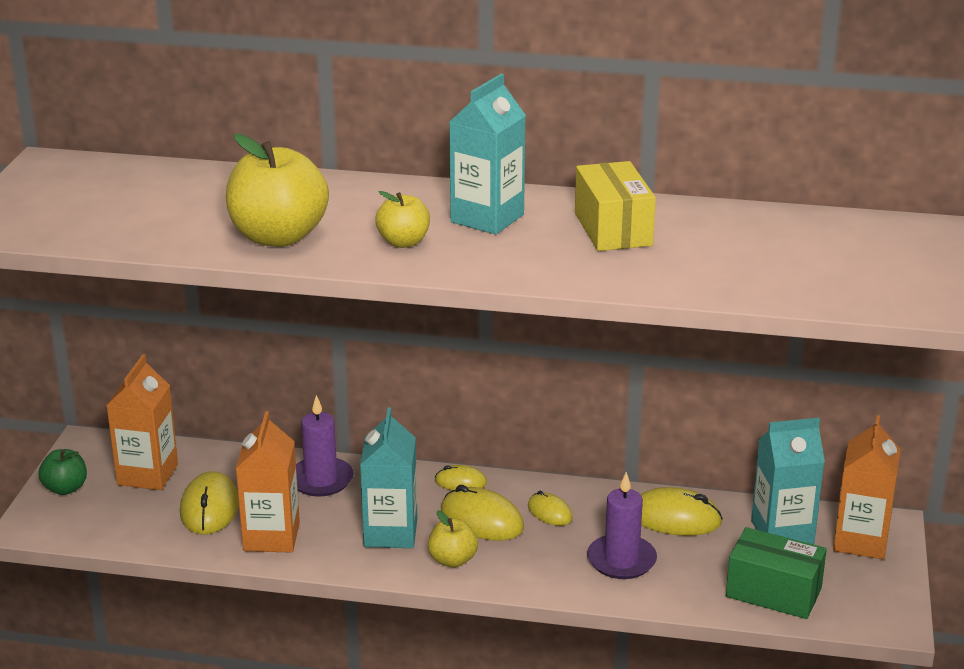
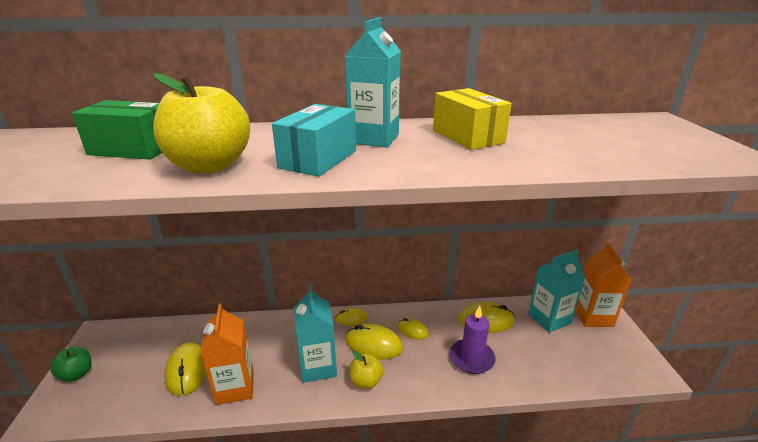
camera: 15 degrees left, 0 degrees up
(147, 475) = (141, 351): orange carton -> none
(321, 480) = (262, 333): purple candle -> none
(403, 242) = (318, 159): yellow apple -> turquoise box
(773, 592) = (573, 364): green box -> green box (133, 149)

